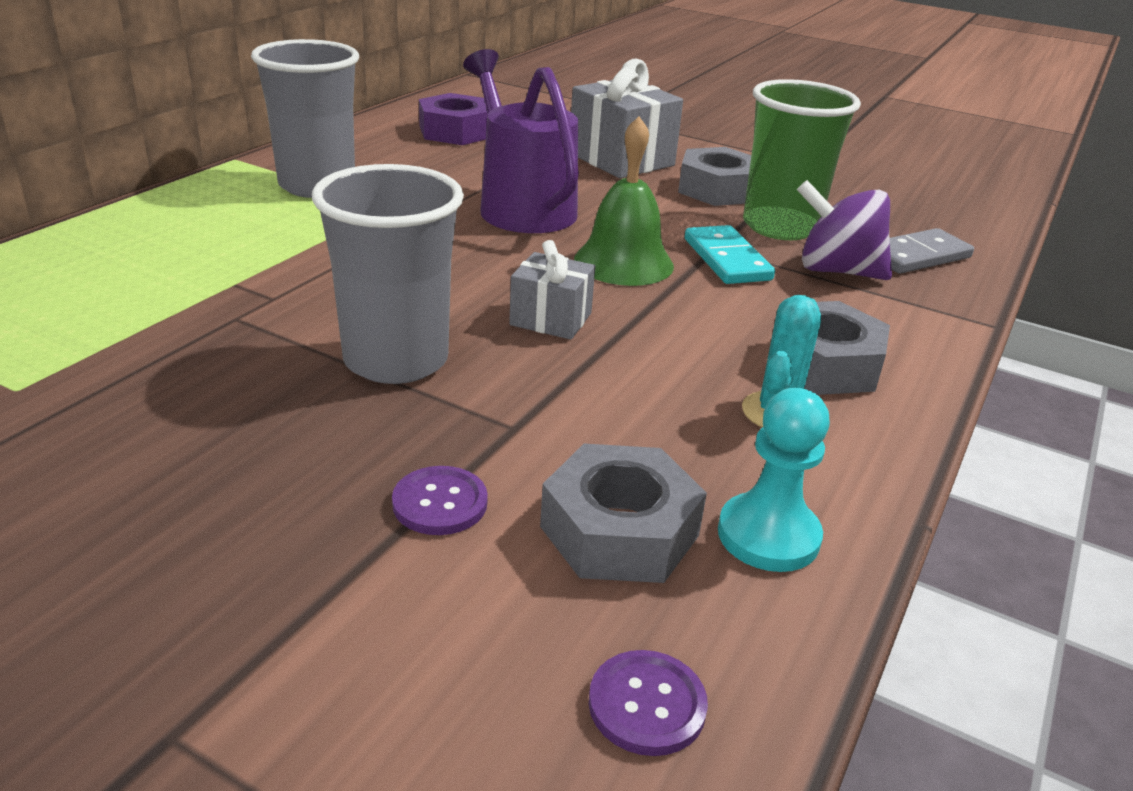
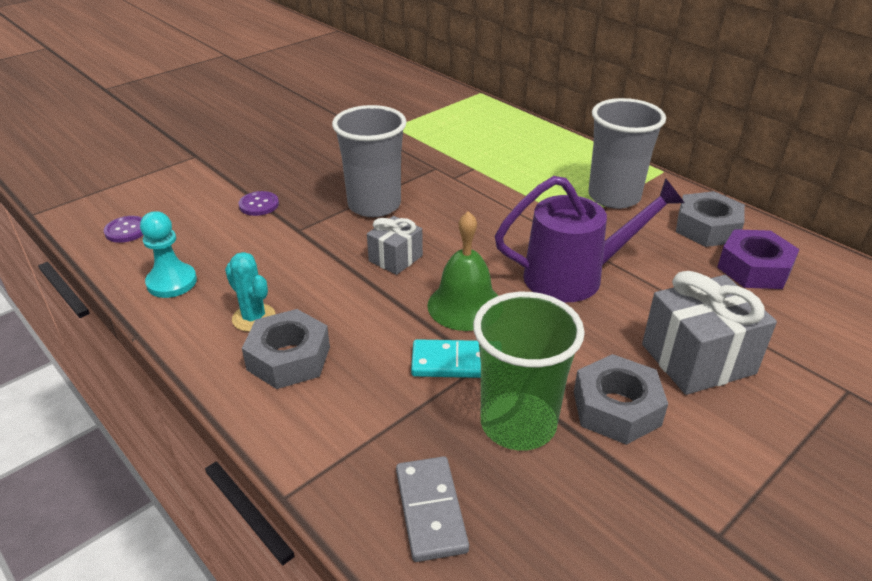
camera: 110 degrees right, 5 degrees up
(619, 531) = (208, 243): grey nut -> grey nut (707, 228)
(836, 271) = (417, 427): purple spinning top -> none

